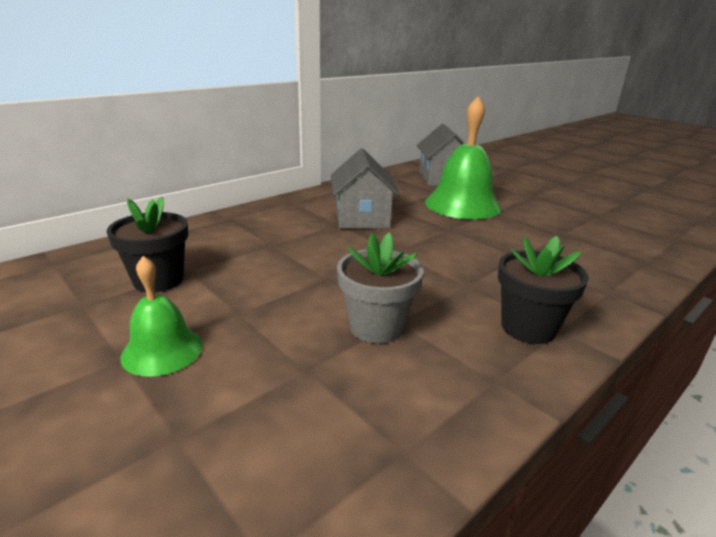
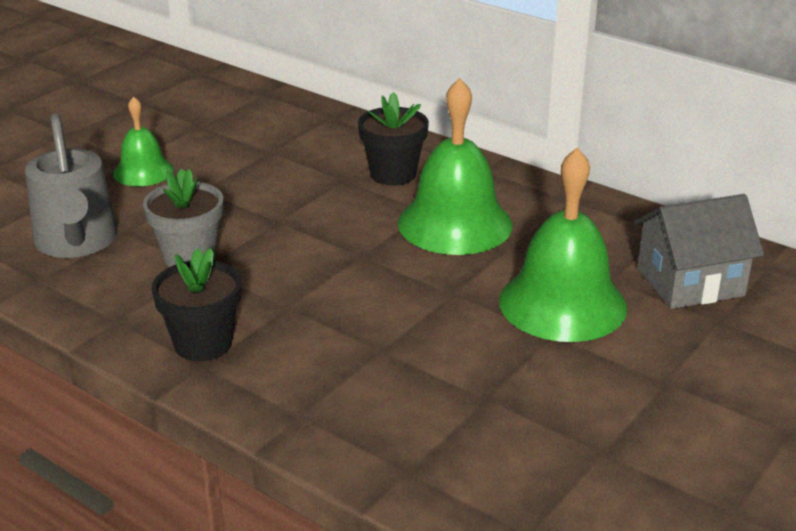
camera: 80 degrees right, 5 degrees up
(158, 280) = (247, 143): black flower pot -> black flower pot (393, 174)
(318, 412) = (76, 243): none -> grey watering can
(362, 217) = (455, 223): grey house -> green bell

